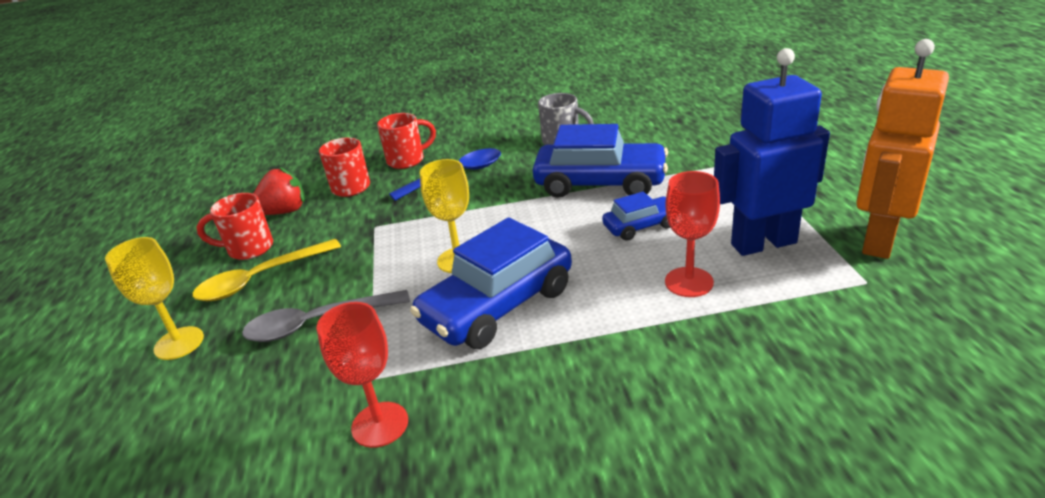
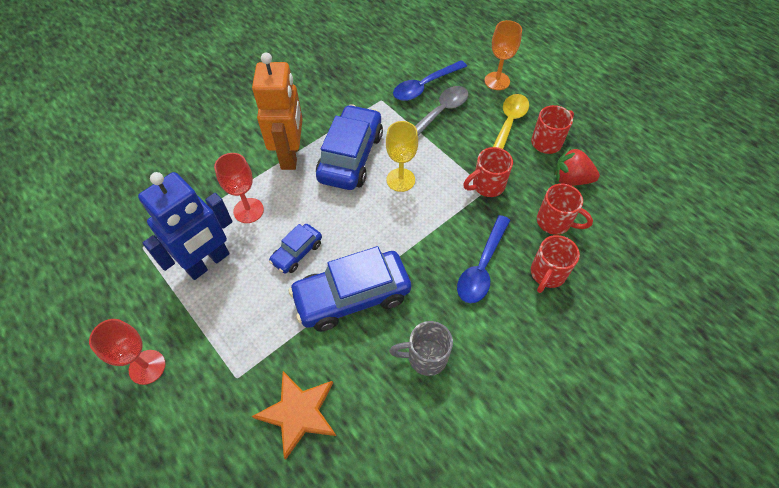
camera: 145 degrees right, 25 degrees up
(179, 343) = (497, 81): yellow goblet -> orange goblet
(281, 375) = (424, 86): none -> blue spoon
(284, 212) = (570, 179): red strawberry -> red strawberry turned 75 degrees clockwise
(370, 228) = (487, 185): none -> red mug
(380, 424) = (358, 84): red goblet -> red goblet (147, 367)
(693, 136) = (298, 413): none -> orange star
(878, 240) = (130, 292): orange robot -> orange robot (290, 155)

